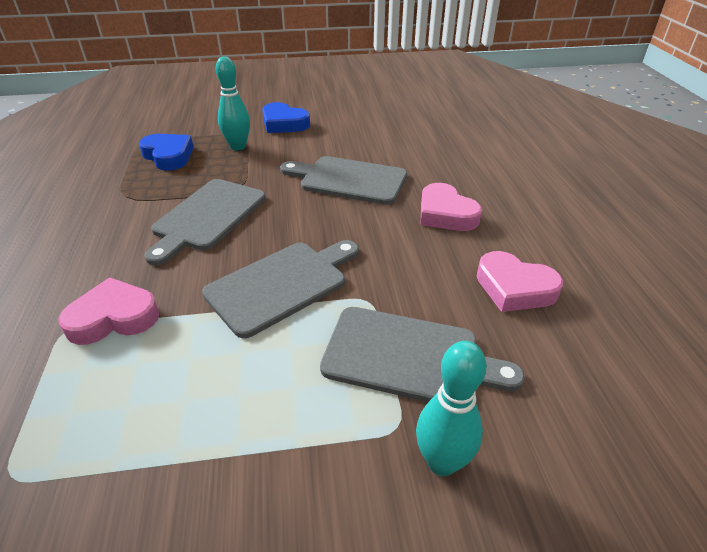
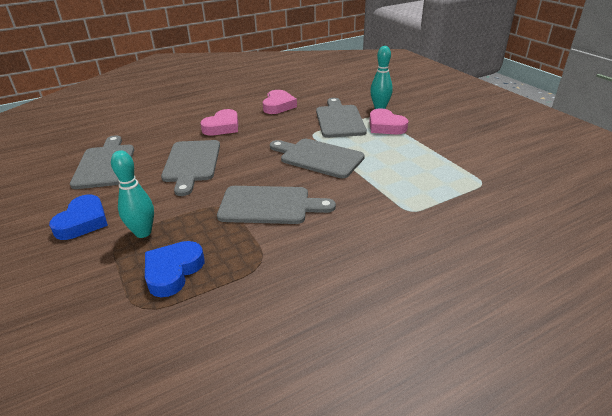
camera: 110 degrees left, 5 degrees down
(113, 318) = (387, 199): pink heart -> pink heart (385, 126)
(386, 133) = (105, 164): none -> grey cutting board

